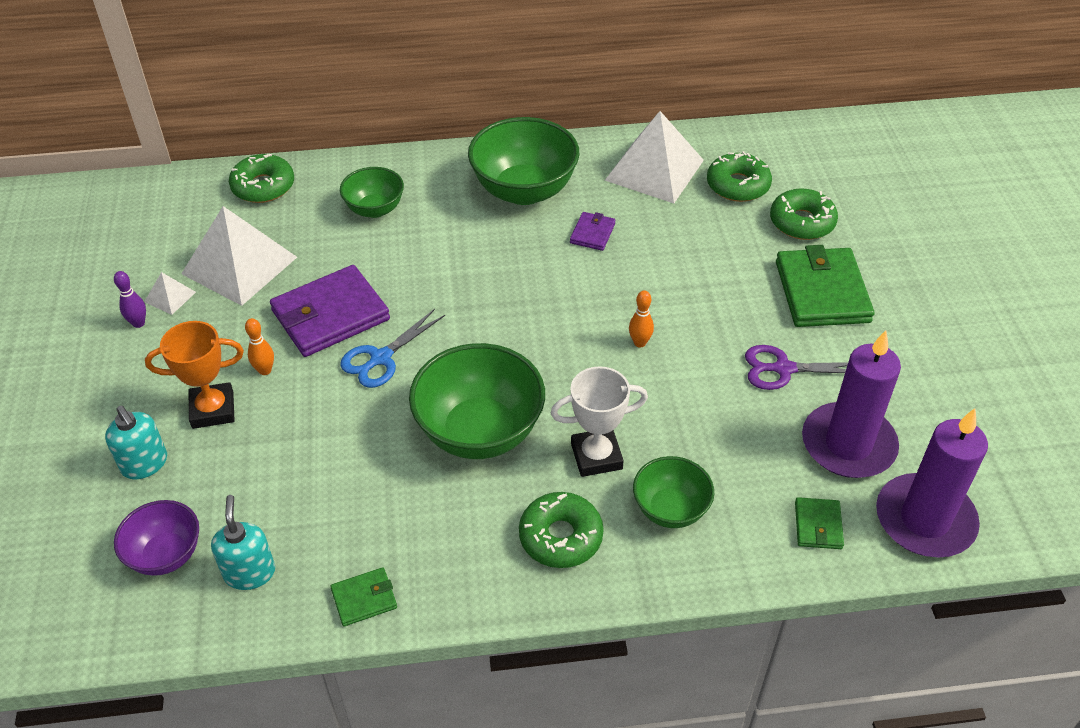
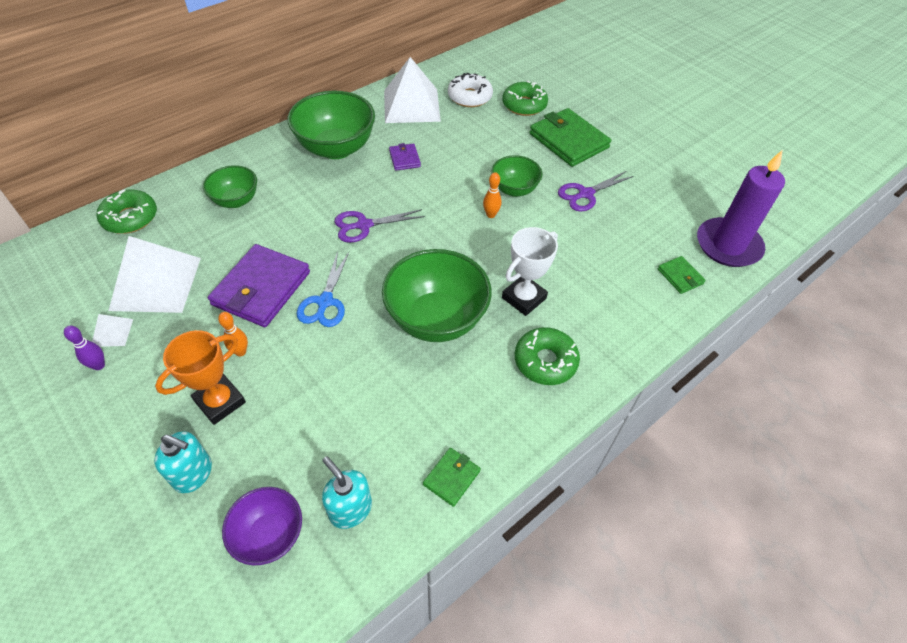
camera: 35 degrees left, 5 degrees up
(485, 293) = (364, 225): none -> purple scissors
(670, 509) = (594, 309): green bowl -> green bowl (514, 189)
(737, 185) = (469, 97): green donut -> white donut
(848, 444) = (655, 222): purple candle -> none

